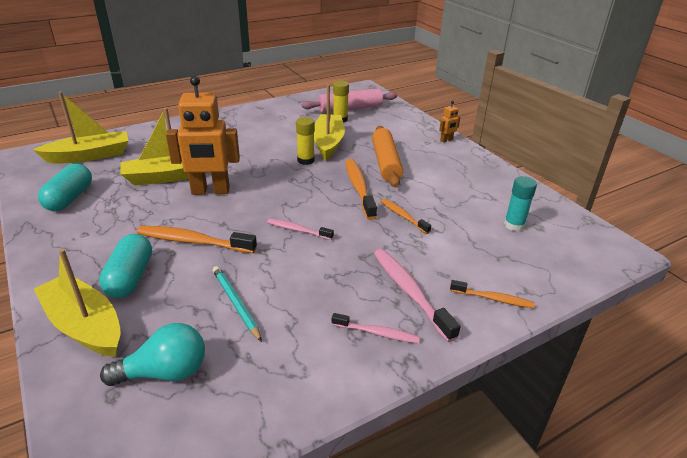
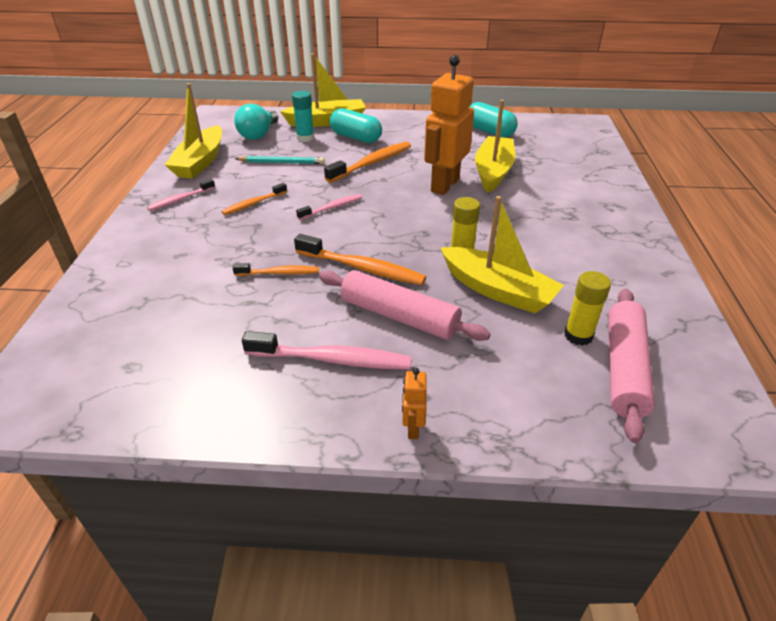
camera: 125 degrees right, 5 degrees up
(89, 156) = (568, 146): yellow boat -> yellow boat (200, 162)
(385, 163) = (399, 316): orange rolling pin -> pink rolling pin
(410, 292) = (190, 228): pink toothbrush -> pink toothbrush (332, 359)
(493, 299) = (120, 264): orange toothbrush -> orange toothbrush (253, 204)
(514, 225) = (162, 346): turquoise glue stick -> turquoise glue stick (305, 138)

